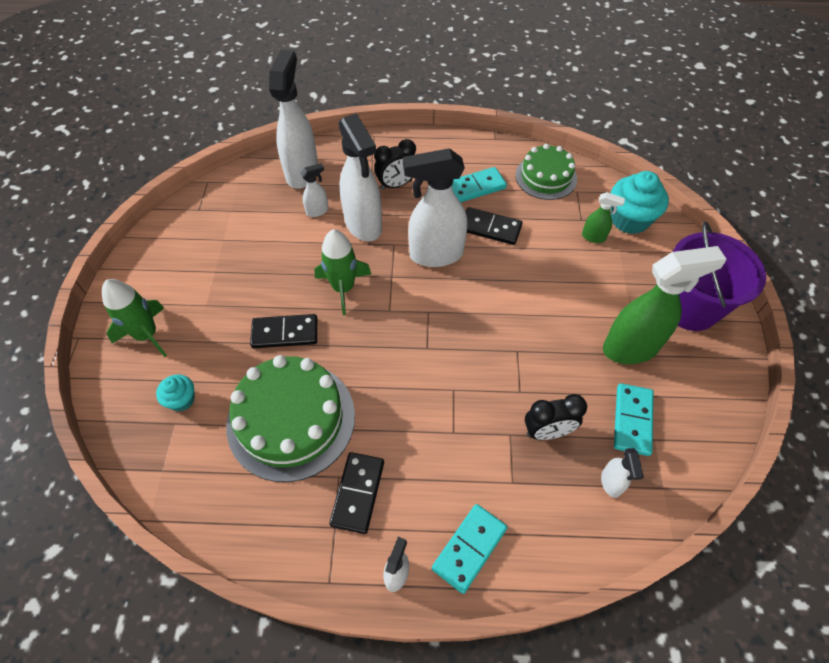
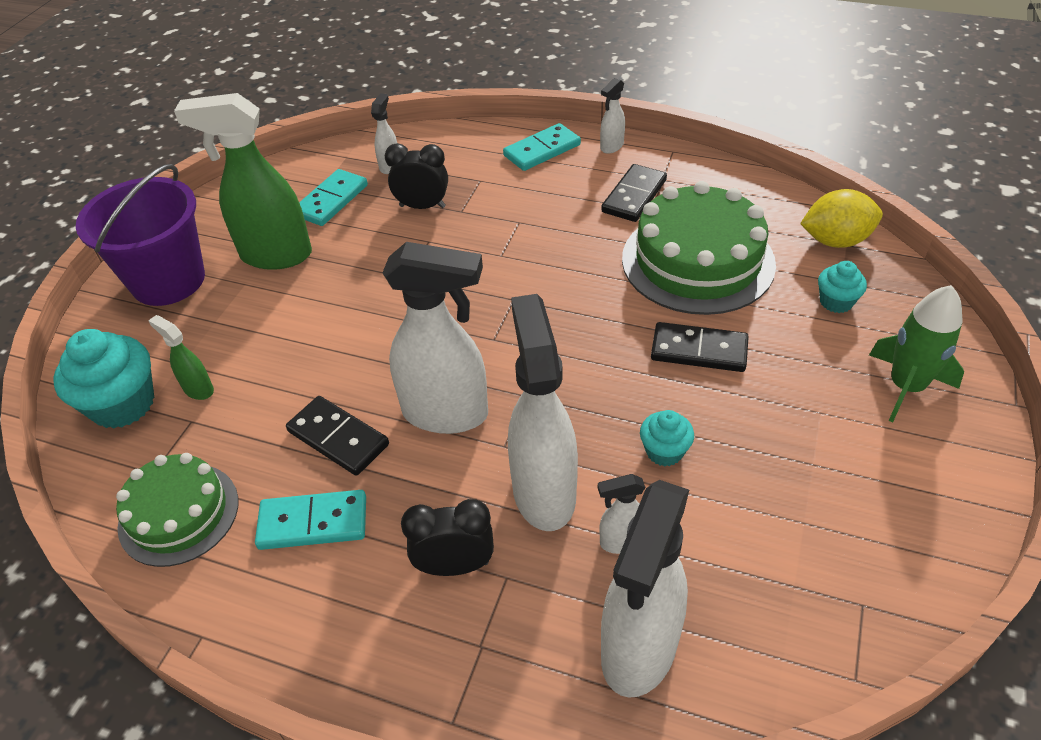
camera: 160 degrees left, 10 degrees down
(171, 472) = (835, 240): none -> yellow lemon
(301, 260) = (664, 451): none -> turquoise cupcake
(343, 288) = (604, 393): green rocket -> none

